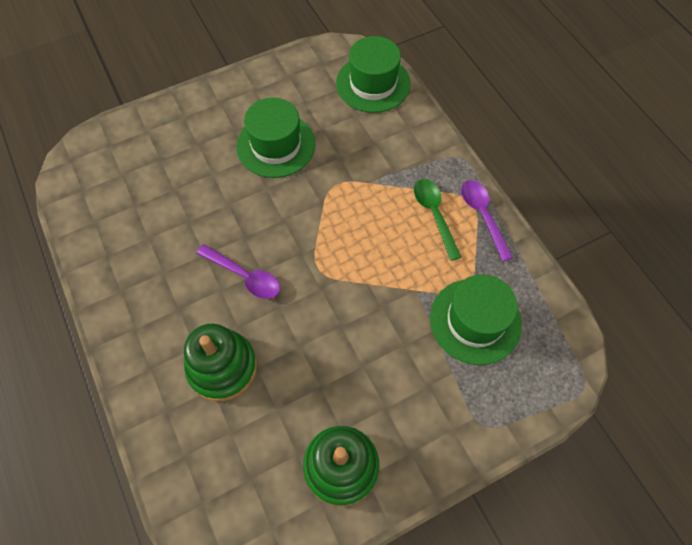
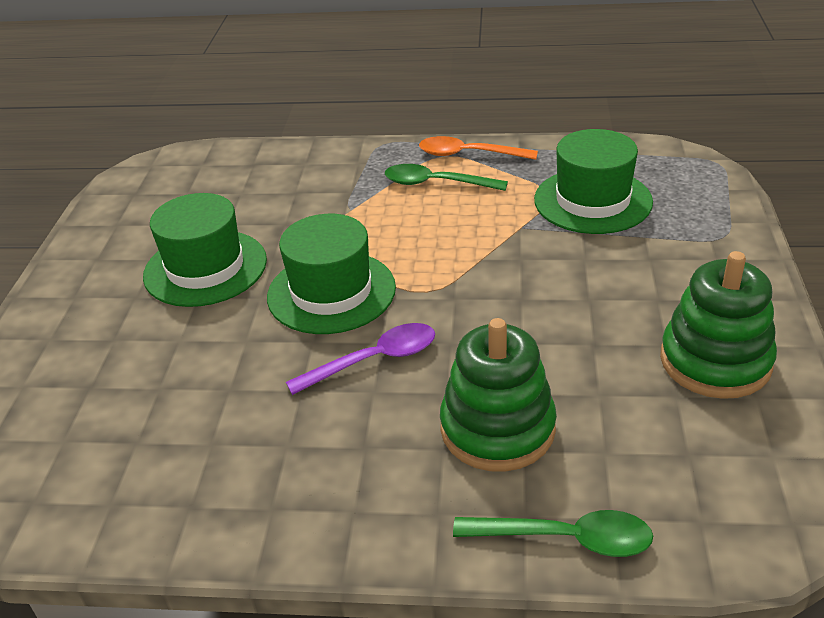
camera: 55 degrees left, 25 degrees down
(160, 438) = (565, 538): none -> green spoon
(373, 83) = (214, 167): green hat -> green hat (331, 292)
(483, 216) = (469, 154): purple spoon -> orange spoon

